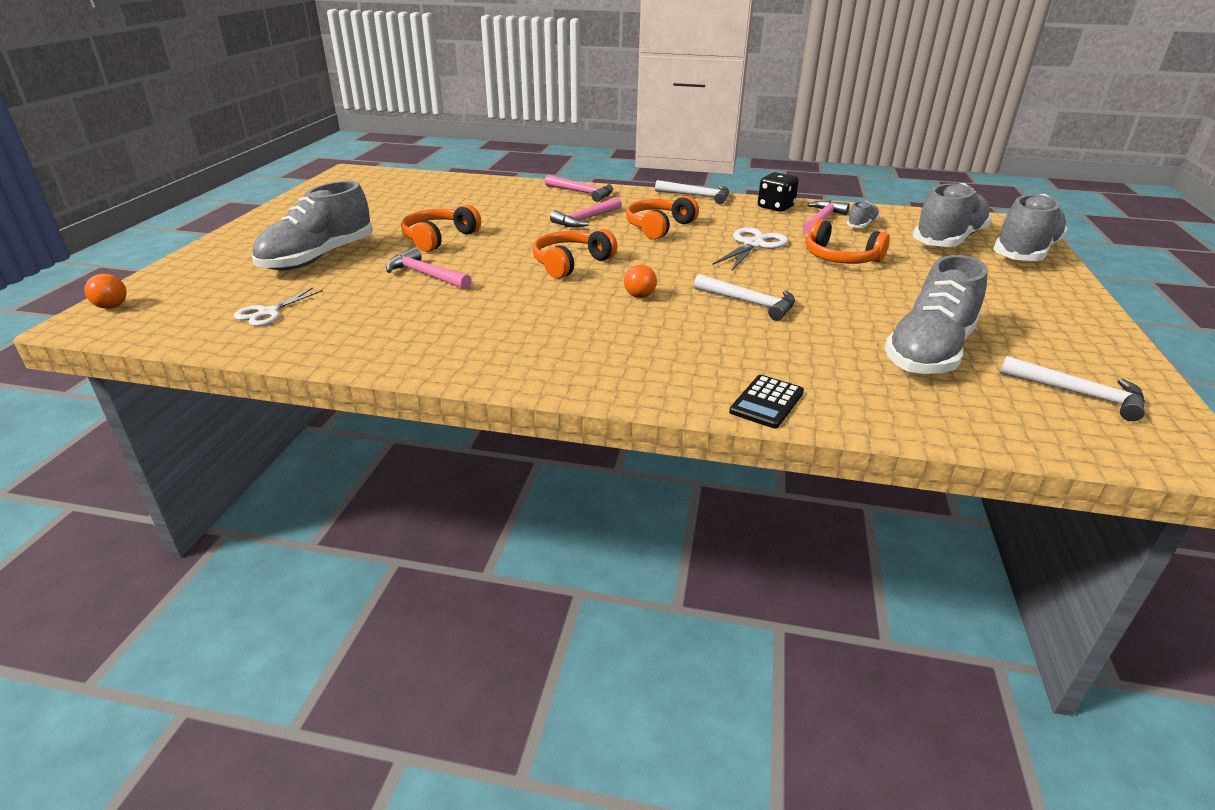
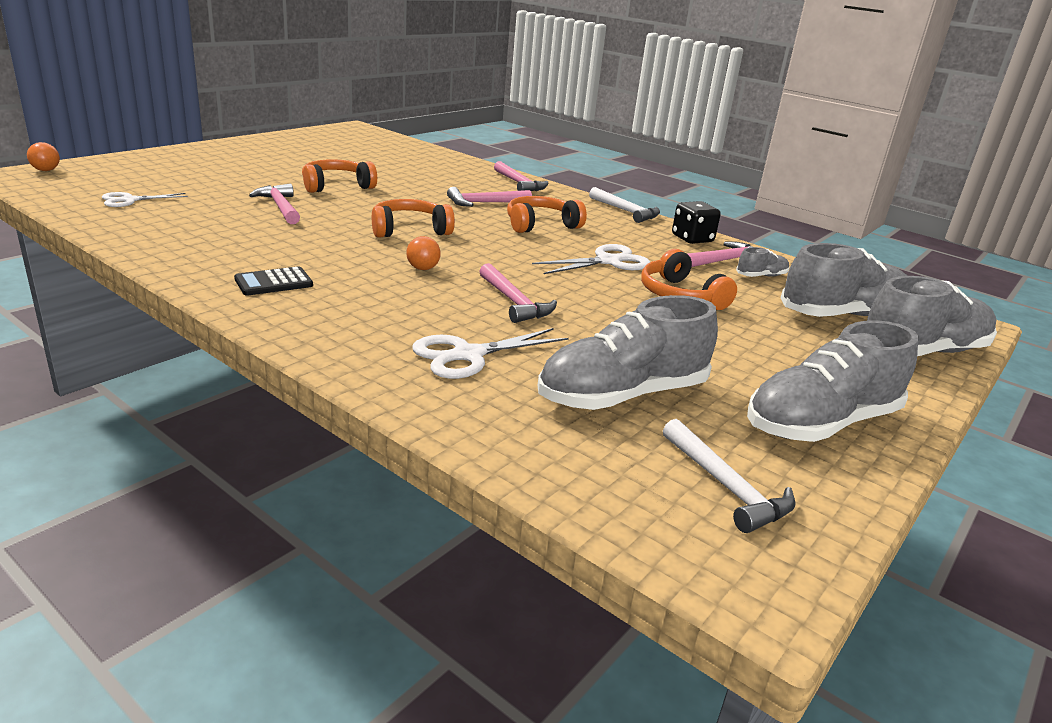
camera: 25 degrees right, 5 degrees down
(318, 258) = (225, 176): grey shoe -> grey shoe (821, 423)
(749, 303) = (514, 302): white hammer -> pink hammer
(766, 402) = (382, 377): black calculator -> black calculator (274, 282)
(791, 360) = (468, 355): none -> white scissors

